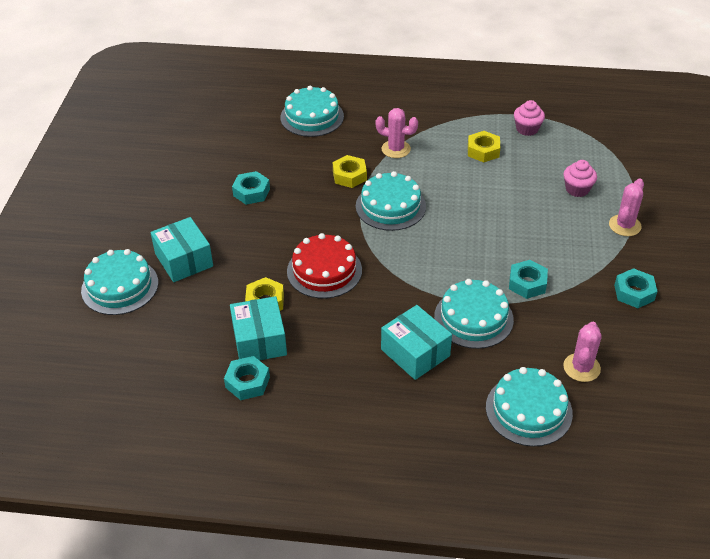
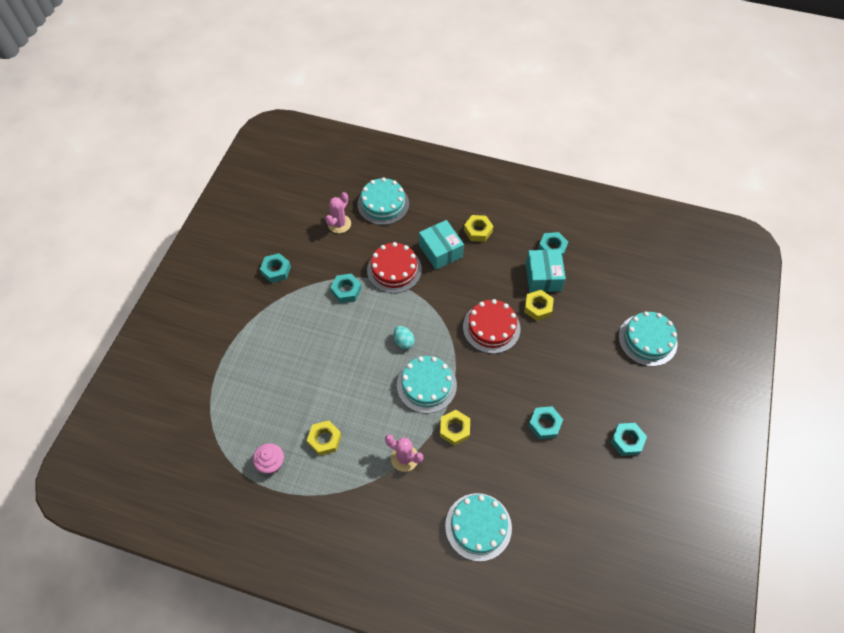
camera: 170 degrees left, 15 degrees up
(161, 191) = (627, 441): none -> turquoise nut
(184, 260) = (600, 357): turquoise box -> none
(365, 391) = (478, 231): none -> yellow nut
(431, 241) = (403, 341): none -> turquoise egg
(473, 318) = (394, 269): turquoise cake -> red cake
(577, 189) = (265, 375): pink cupcake -> none
(624, 225) = (248, 330): pink cactus -> none

